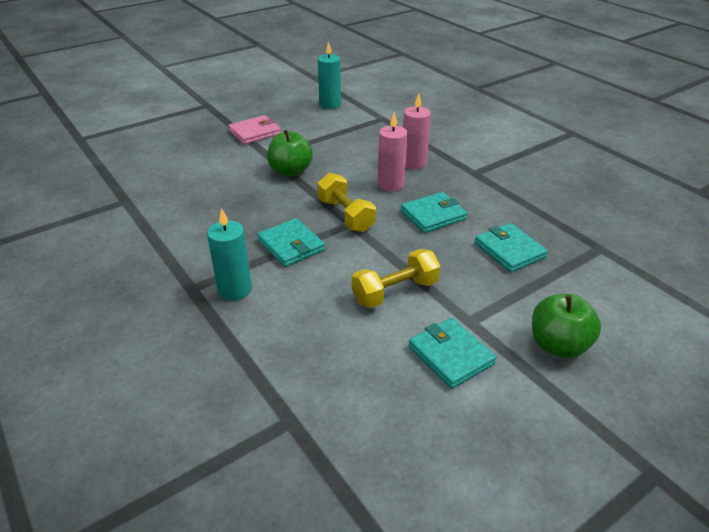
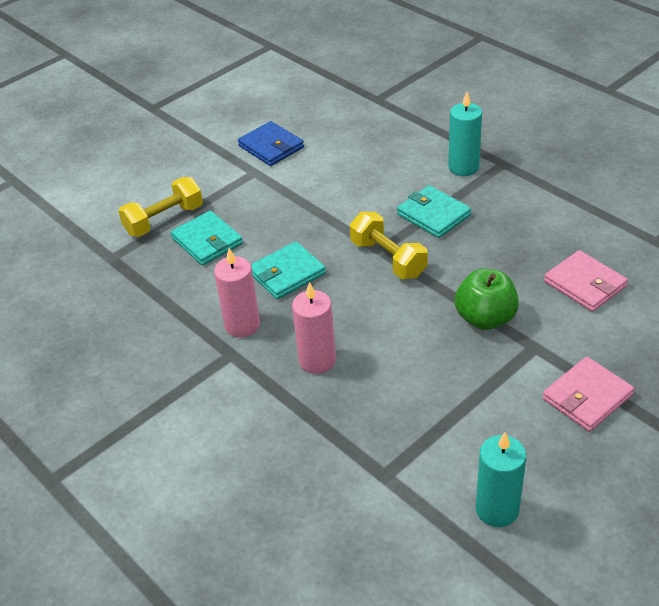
camera: 175 degrees right, 5 degrees up
(206, 181) = (585, 284): none -> pink wallet
(390, 184) = (344, 314): pink candle -> pink candle (242, 325)
(395, 292) = (319, 185): yellow dumbbell -> yellow dumbbell (164, 220)
(450, 355) = (271, 147): turquoise wallet -> blue wallet
(558, 345) = (186, 164): green apple -> none

